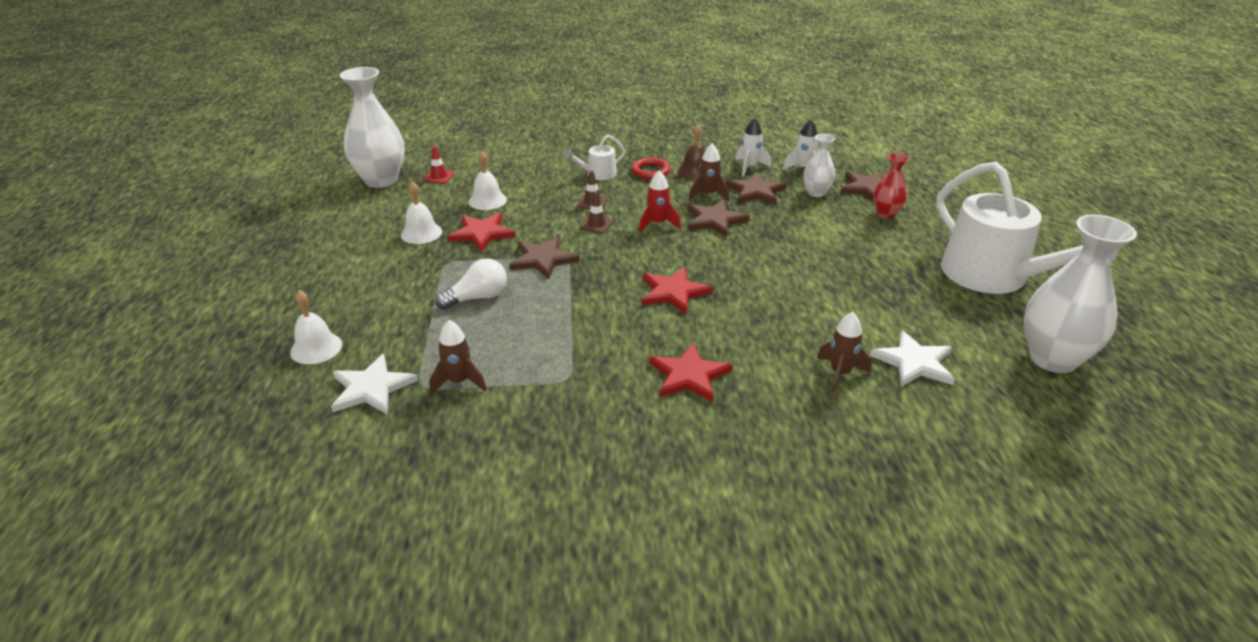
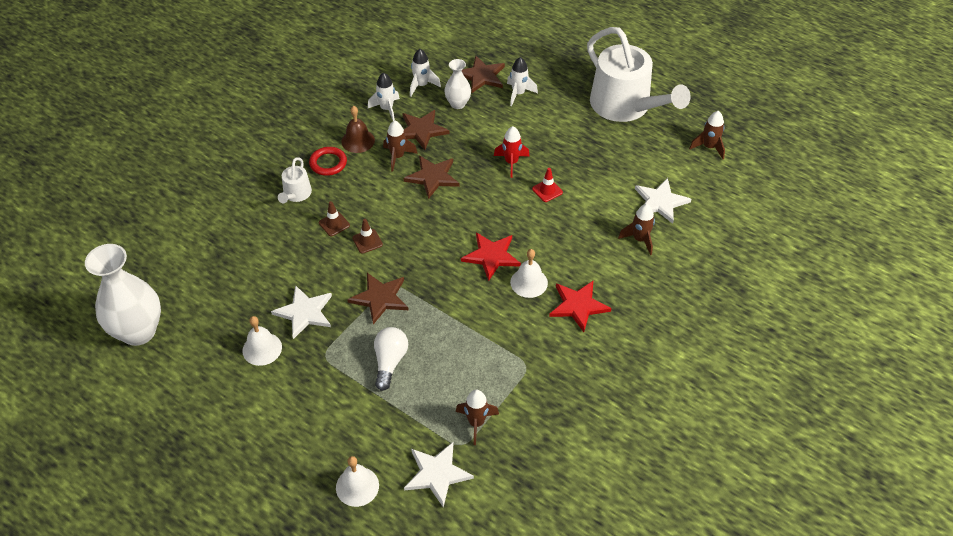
camera: 50 degrees left, 15 degrees up
(439, 177) = (180, 291): red traffic cone -> red traffic cone (547, 190)
(481, 233) = (304, 312): red star -> white star
(487, 200) = (258, 282): white bell -> white bell (529, 282)
(657, 224) = (404, 209): red rocket -> red rocket (511, 162)
(886, 214) = (518, 94): red vase -> white rocket
(992, 276) = (625, 106): white watering can -> white watering can turned 45 degrees clockwise
(1052, 359) = (709, 147): white vase -> brown rocket

